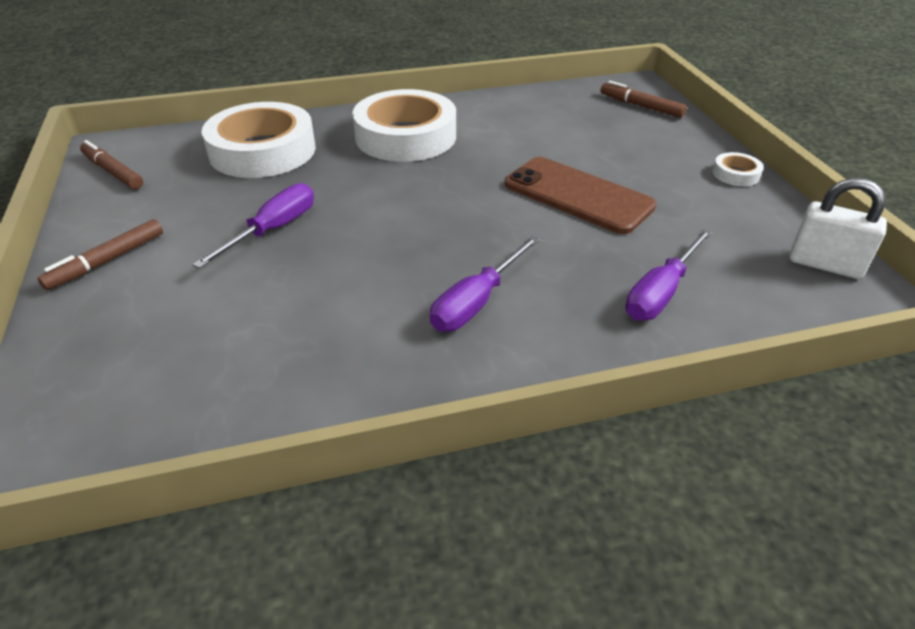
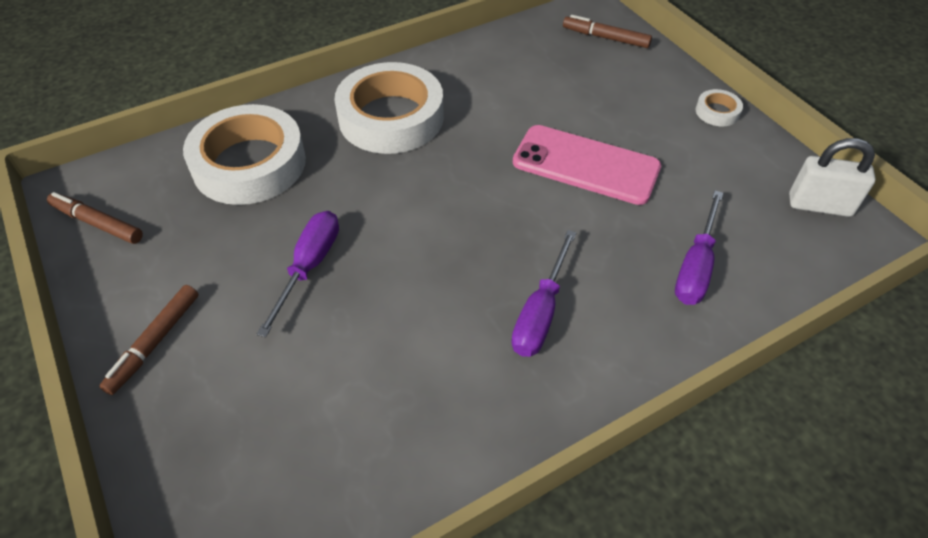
camera: 15 degrees left, 10 degrees up
(578, 195) = (586, 165): brown phone -> pink phone

